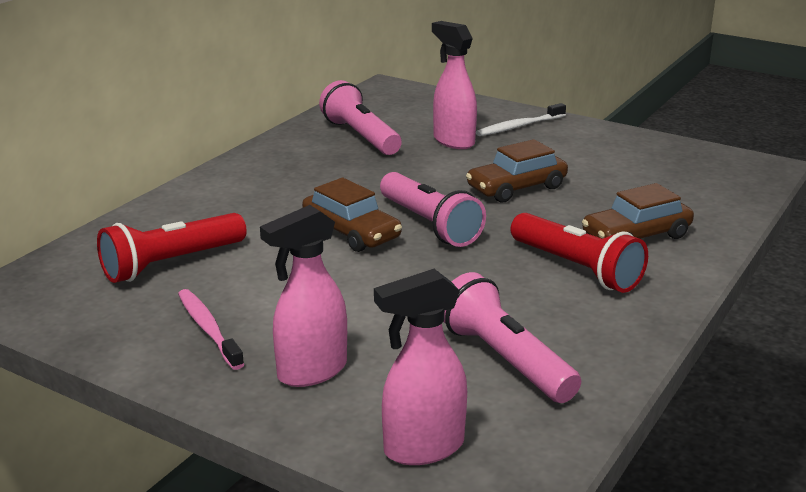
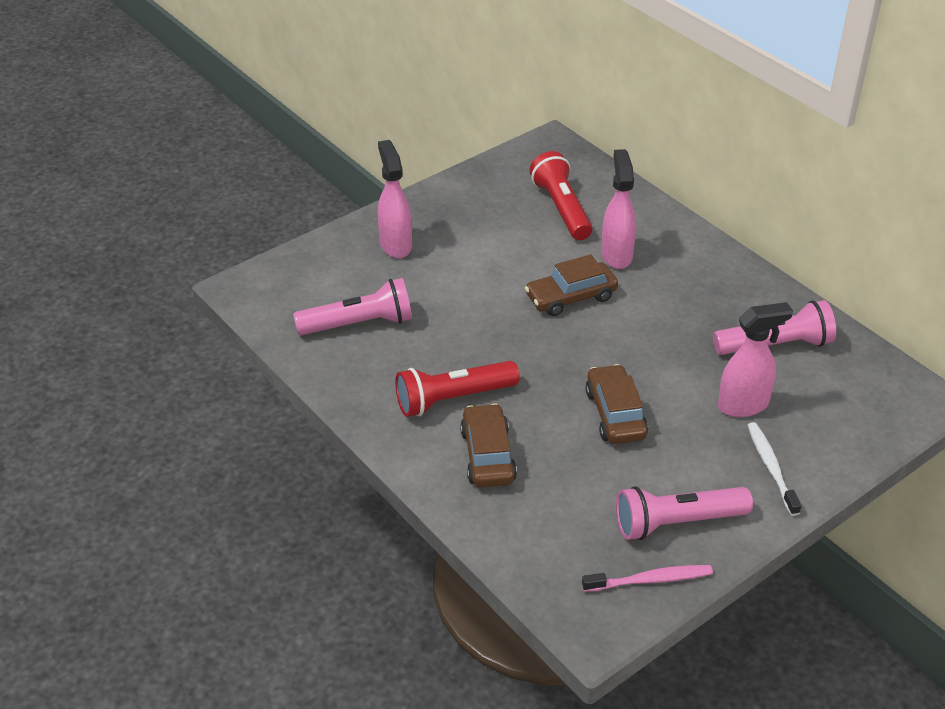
camera: 110 degrees right, 15 degrees up
(208, 329) = (466, 214): pink toothbrush -> pink toothbrush (650, 580)
(423, 448) = (298, 269): pink spray bottle -> pink spray bottle (616, 255)
(429, 224) = (565, 341): pink flashlight -> pink flashlight (677, 523)

